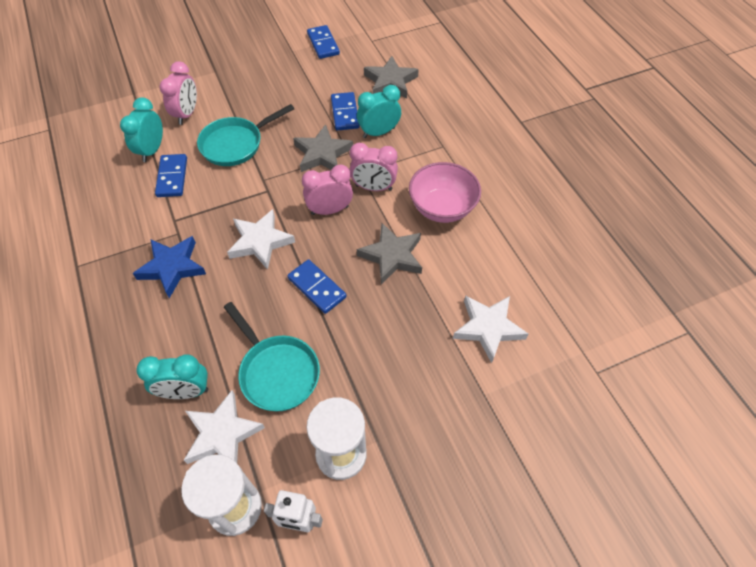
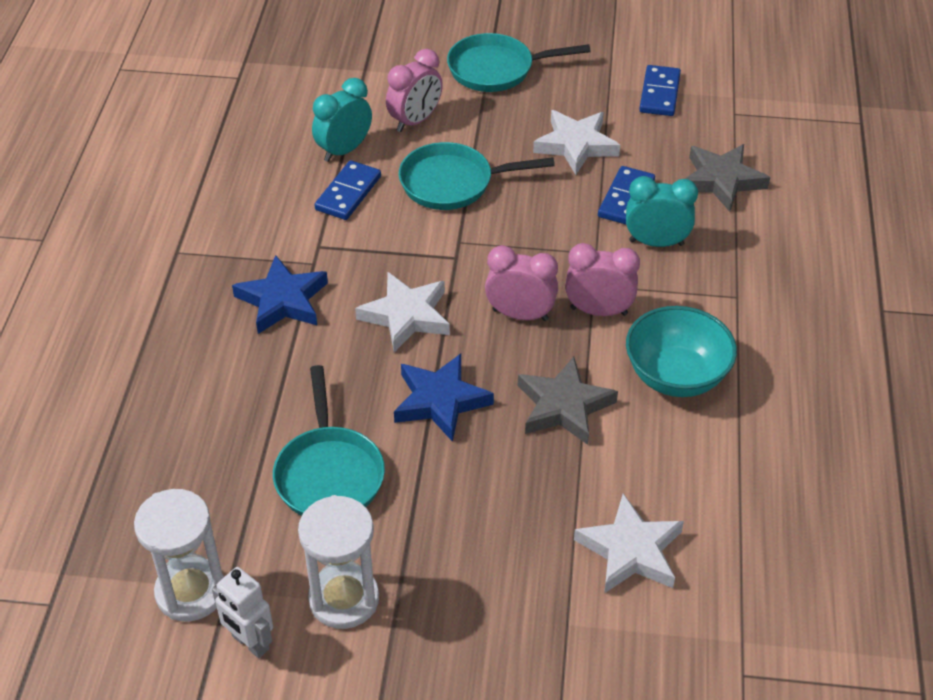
camera: 30 degrees right, 10 degrees down
(185, 391) = (212, 445): turquoise clock -> none
(218, 63) = (496, 69): none -> turquoise pan
(222, 434) = (225, 509): white star -> white star (576, 145)
(317, 288) = (440, 401): blue domino -> blue star
(322, 154) = (559, 240): grey star -> none
(373, 187) = (598, 311): pink clock -> pink clock turned 150 degrees clockwise
(442, 208) = (676, 376): pink bowl -> turquoise bowl

